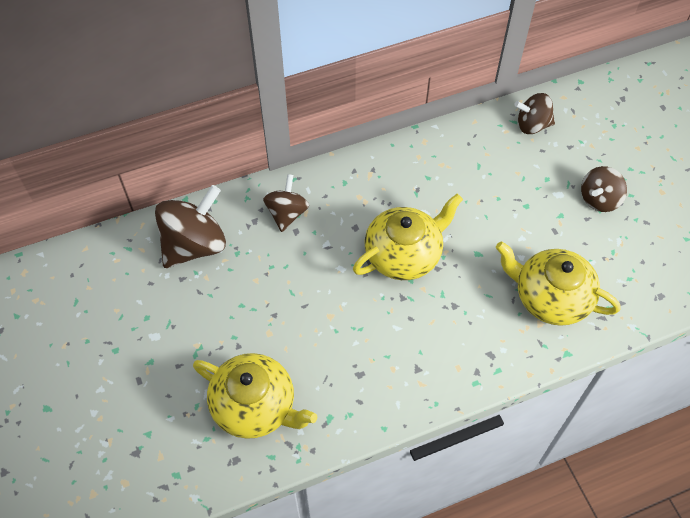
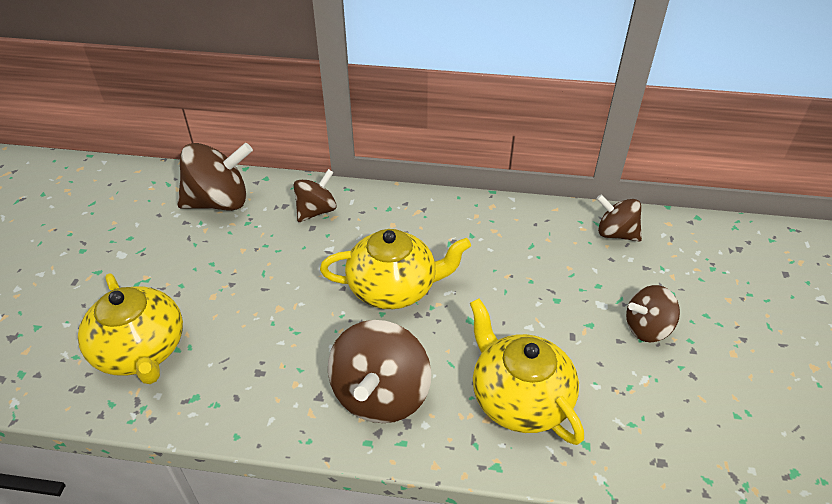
camera: 30 degrees right, 15 degrees down
(459, 345) = (380, 395): none -> brown spinning top

